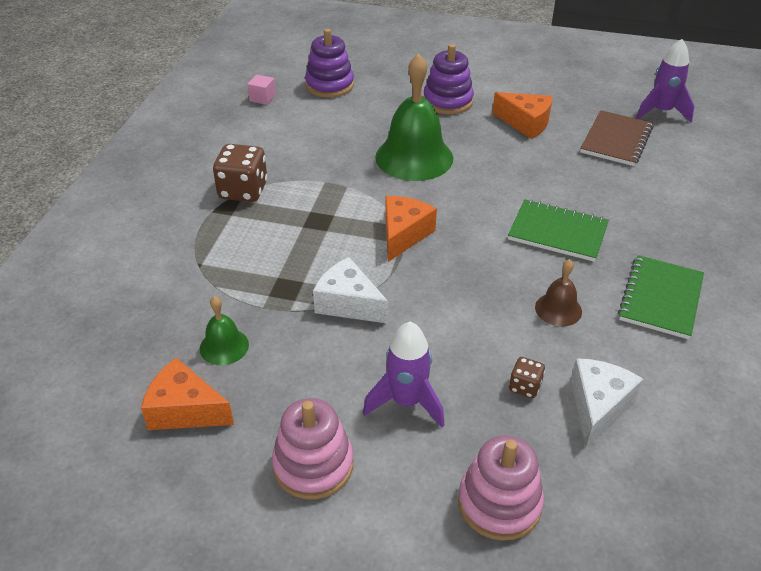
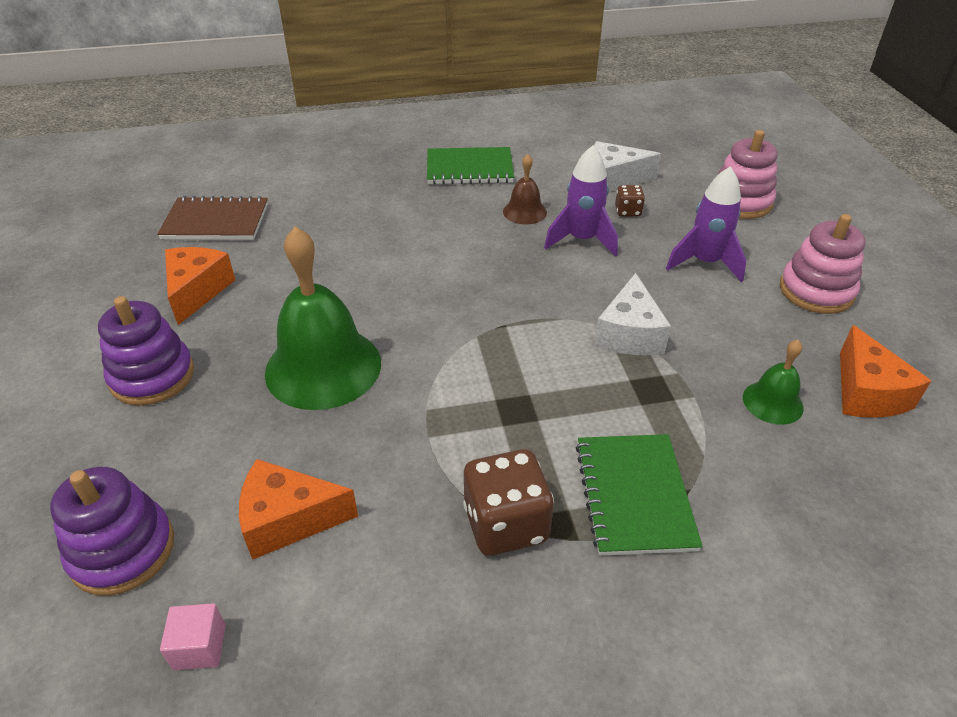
camera: 115 degrees left, 0 degrees up
(403, 235) = (490, 329): orange cheese -> orange cheese (288, 519)
(557, 232) = (414, 230): green notebook -> green notebook (634, 495)
(661, 112) = (140, 201): purple rocket -> purple rocket (582, 240)

